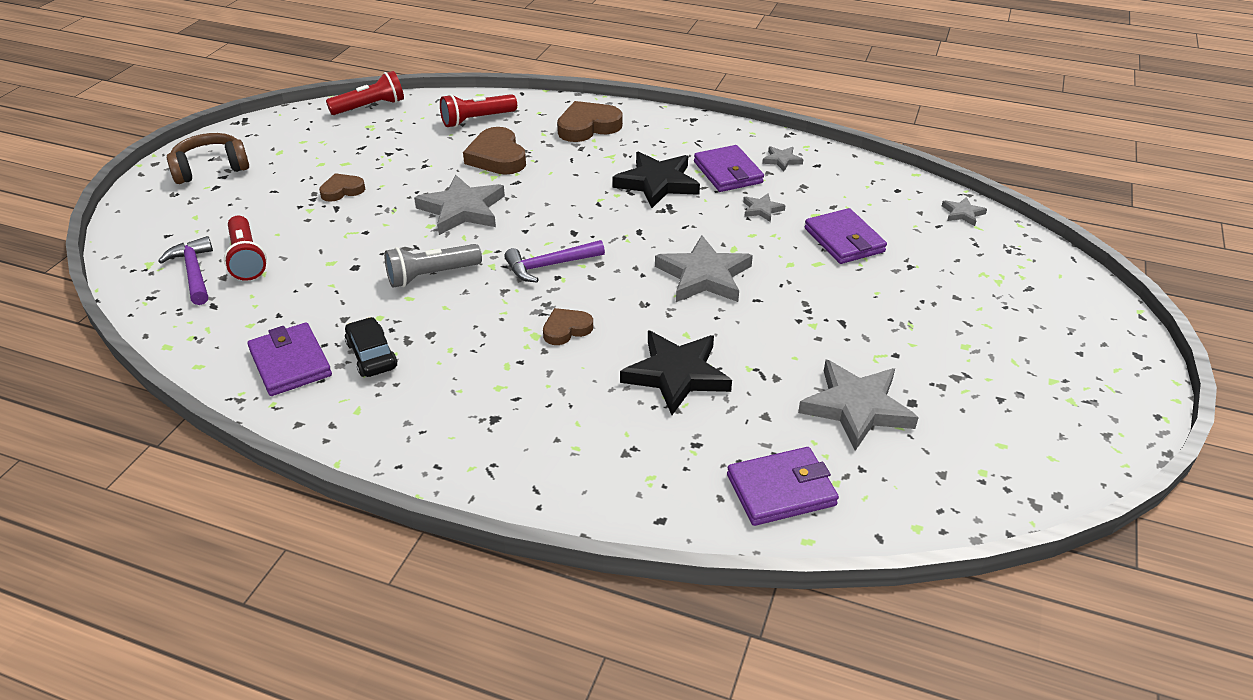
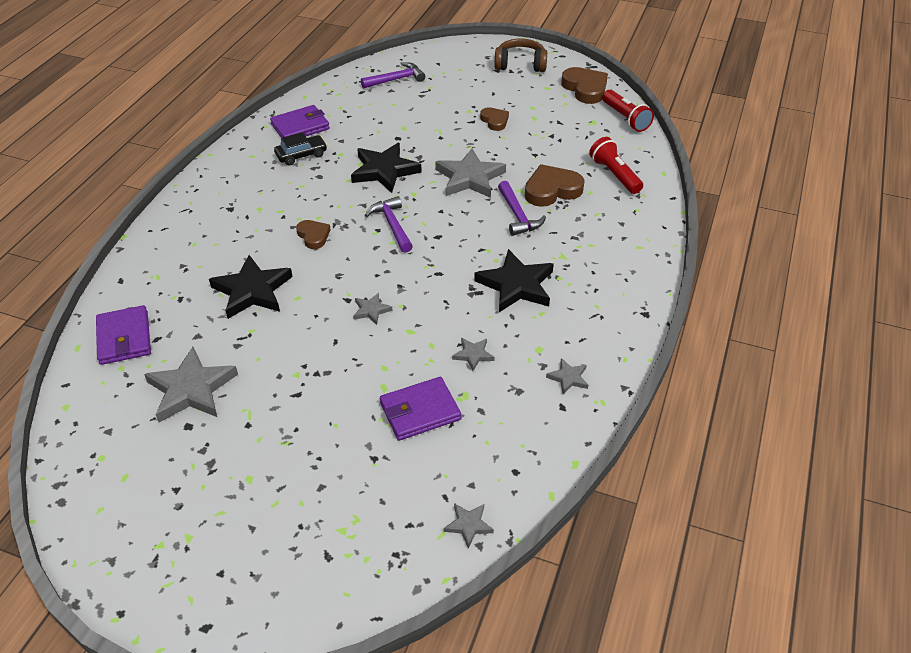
camera: 90 degrees right, 5 degrees up
(211, 169) = (520, 64): brown headphones -> brown headphones turned 60 degrees counterclockwise
(247, 259) = (409, 95): red flashlight -> none
(431, 276) = (384, 171): grey flashlight -> black star
(540, 179) = (517, 215): none -> purple hammer
(588, 127) = (614, 240): brown heart -> brown heart (585, 89)
(704, 276) = (371, 310): grey star -> grey star, size x0.48
(728, 172) = (539, 334): purple wallet -> none

